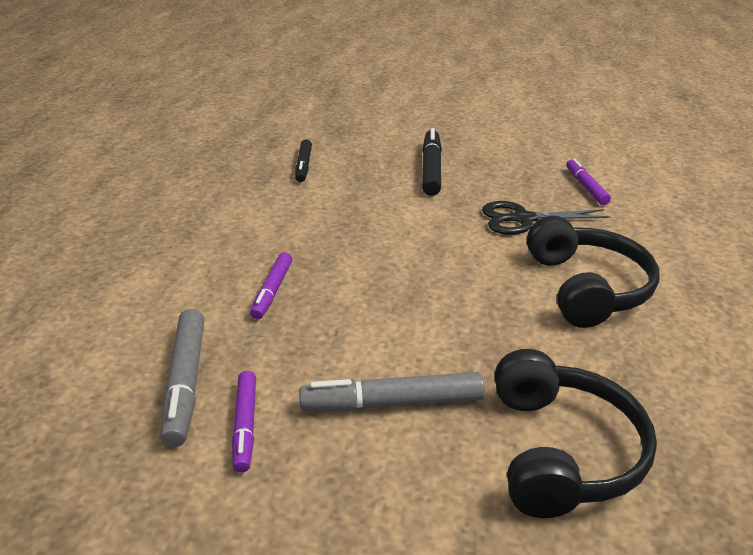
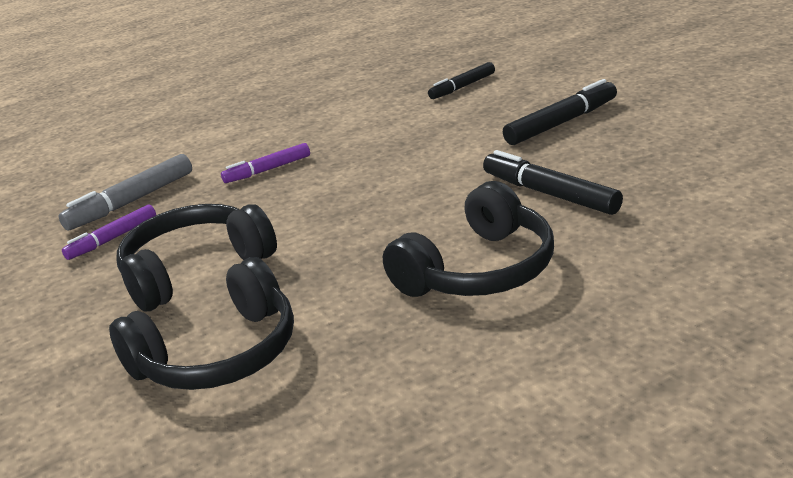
camera: 55 degrees right, 5 degrees down
(393, 403) = (194, 270): grey marker -> black headphones
(523, 219) = (550, 194): black scissors -> black marker
(586, 187) = (683, 190): purple marker -> none

